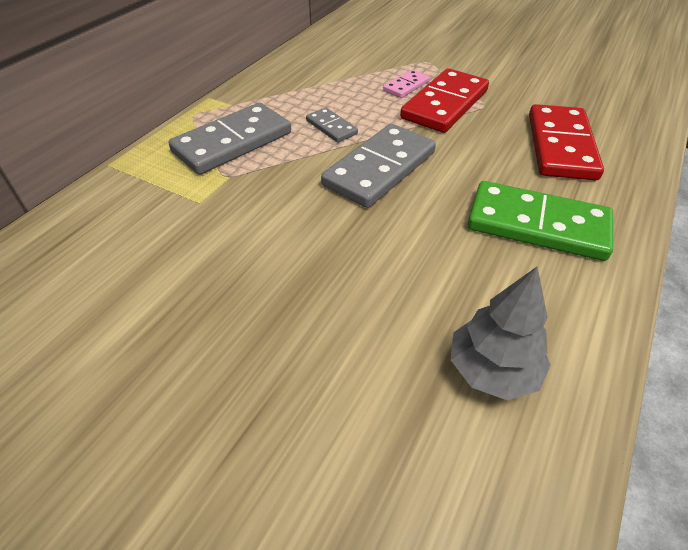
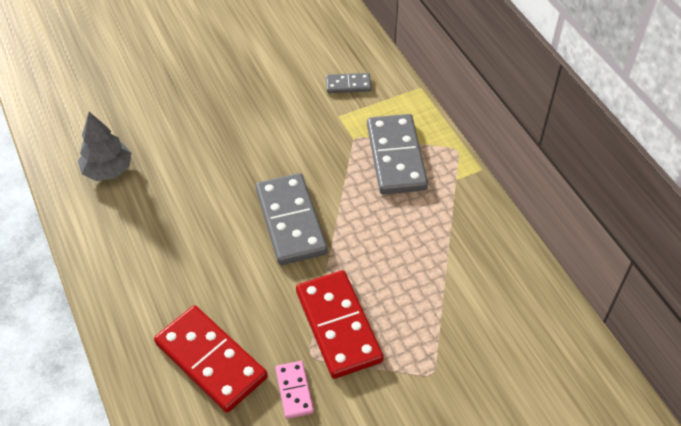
camera: 125 degrees right, 5 degrees up
(331, 127) = (369, 224): grey domino -> grey domino (348, 85)
(406, 86) = (394, 319): pink domino -> pink domino (294, 390)
(537, 225) = (160, 267): green domino -> none

